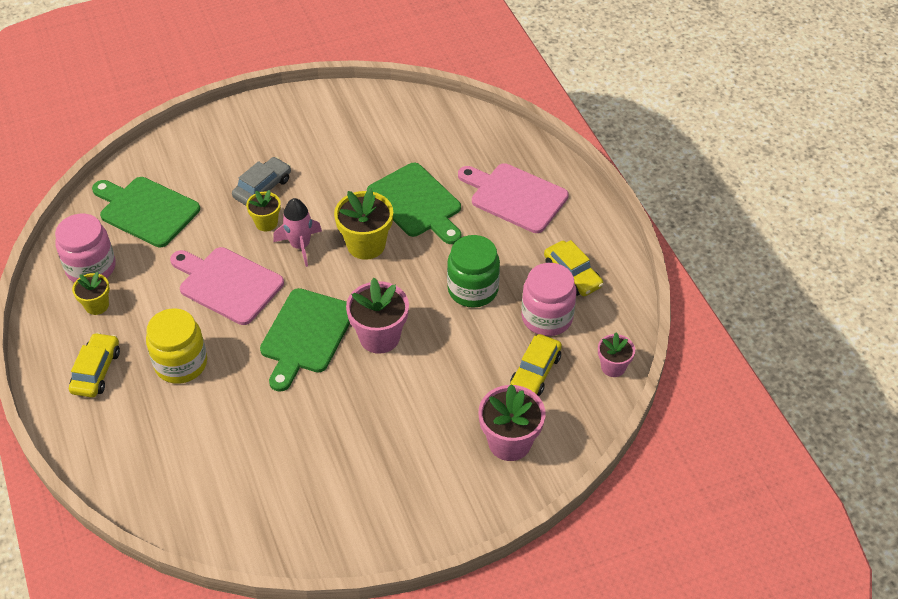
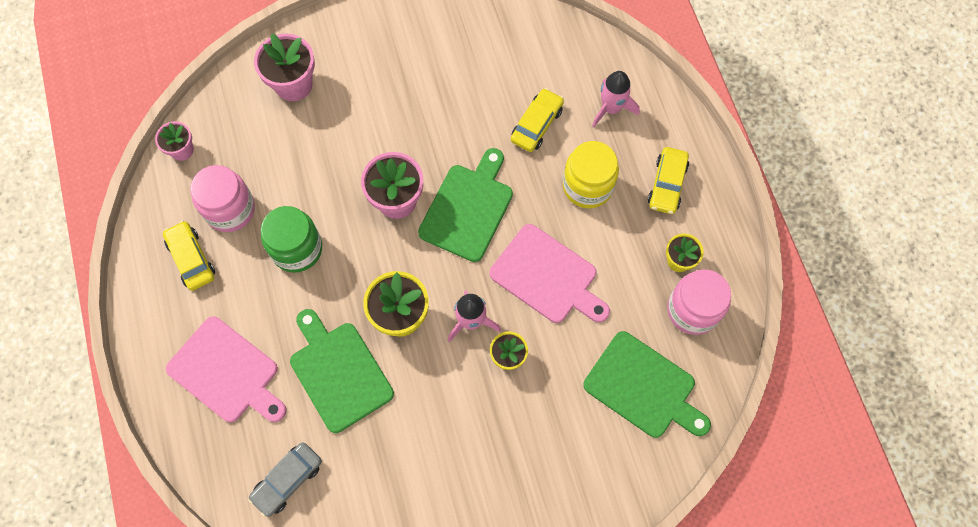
camera: 175 degrees left, 20 degrees up
(146, 443) = (611, 108): none -> pink rocket
(262, 188) = (513, 411): grey car -> grey car (287, 480)
(535, 372) = (255, 151): yellow car -> yellow car (537, 124)

